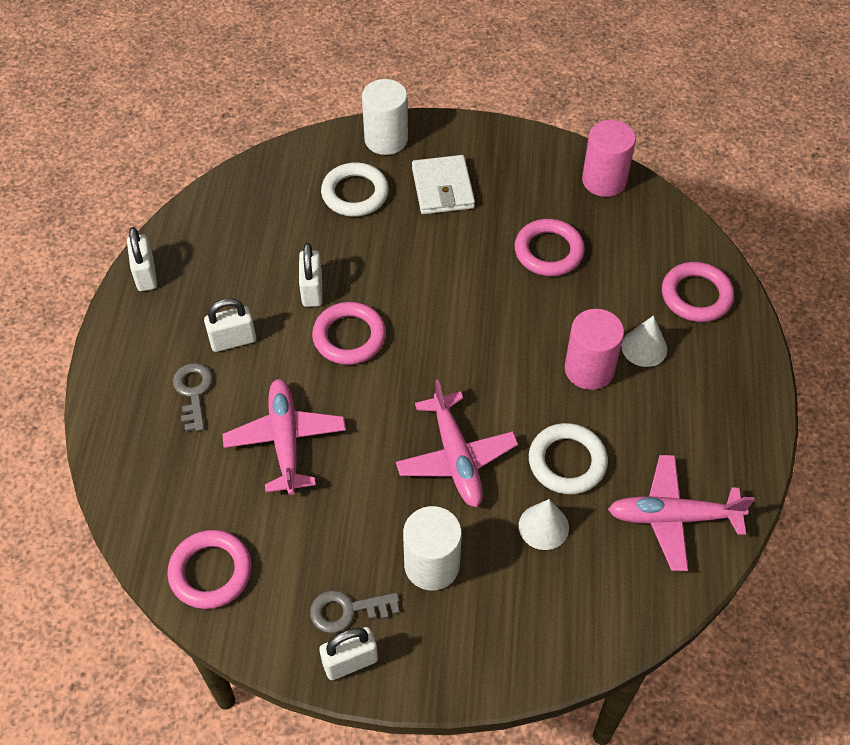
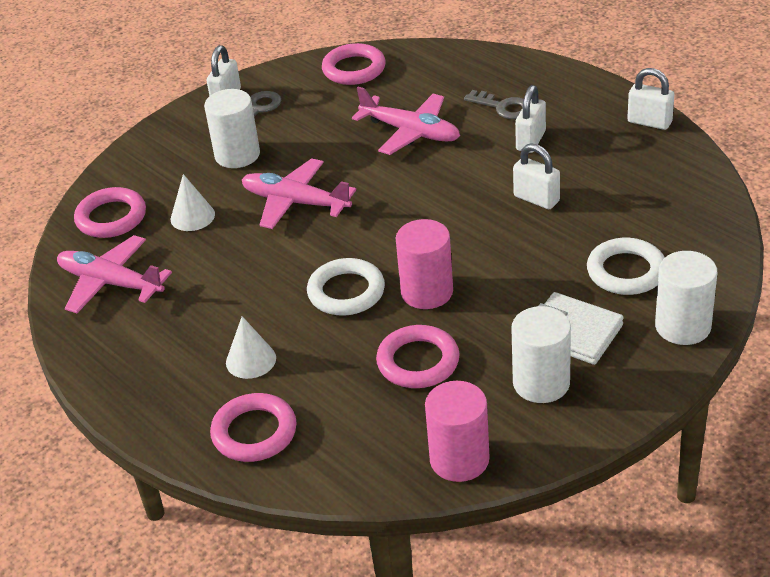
camera: 135 degrees right, 15 degrees down
(349, 337) = (465, 198): pink ring -> pink ring (111, 217)
(504, 179) = (541, 383): none -> white cylinder
(567, 462) = (219, 255): white ring -> white ring (346, 292)
(589, 369) = (274, 313): pink cylinder -> pink cylinder (427, 292)
(673, 517) = (110, 283): pink plane -> pink plane turned 105 degrees counterclockwise

